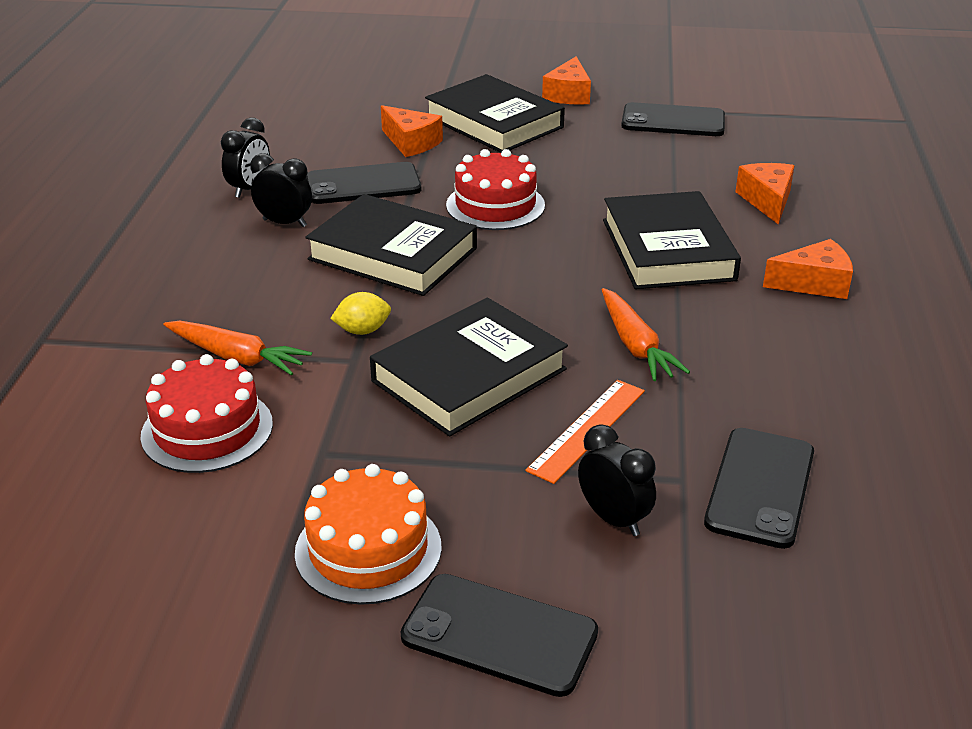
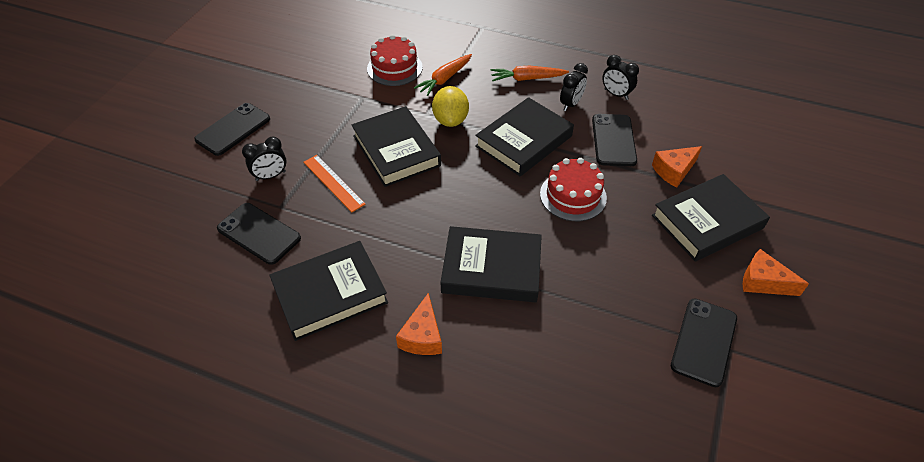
camera: 105 degrees right, 15 degrees up
(362, 330) = (450, 120): yellow lemon -> yellow lemon, size x1.67
(368, 549) = (298, 103): orange cake -> none
(635, 345) = (393, 221): orange carrot -> orange carrot (527, 79)
(767, 201) = (546, 356): orange cheese -> none
(815, 374) = (330, 294): none -> black book

